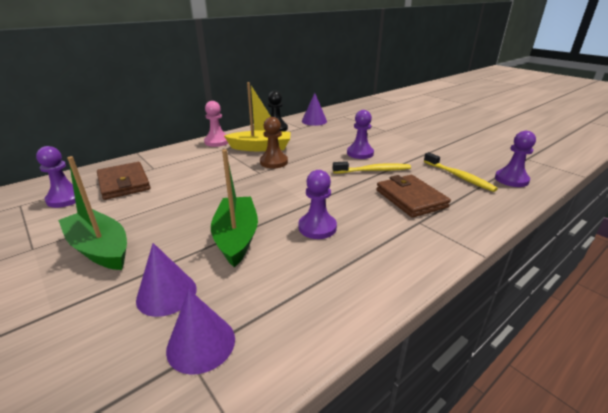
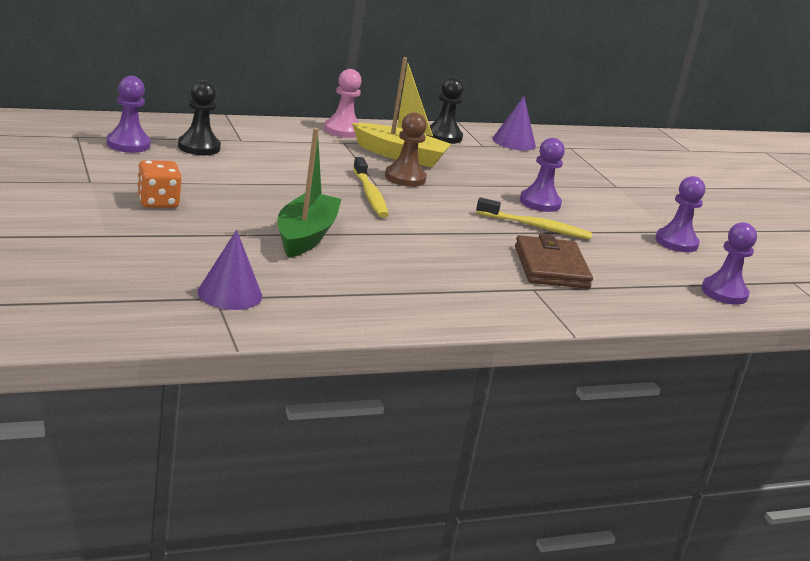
camera: 15 degrees right, 5 degrees down
(100, 248) = (157, 202): green boat -> orange dice
(124, 183) = (199, 147): brown wallet -> black pawn
(166, 294) = (212, 255): purple cone -> none
(317, 227) = (404, 256): purple pawn -> purple pawn (676, 242)
(459, 177) = (651, 268): yellow toothbrush -> yellow toothbrush (370, 195)

